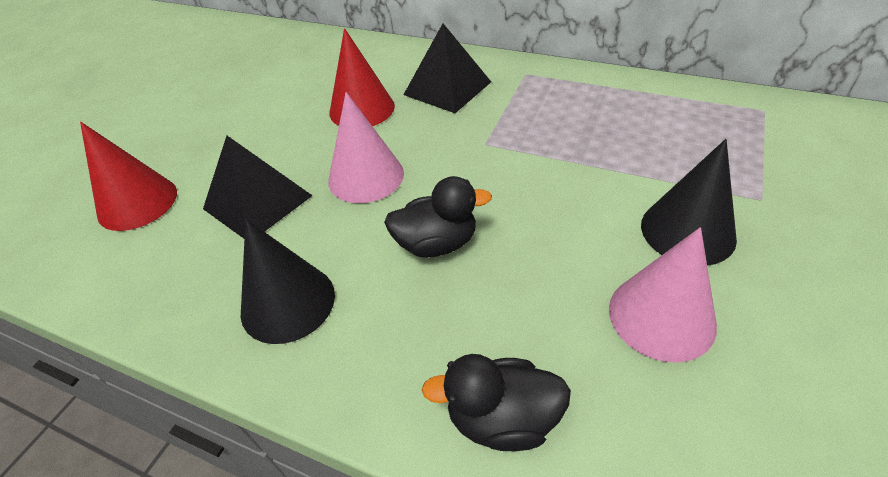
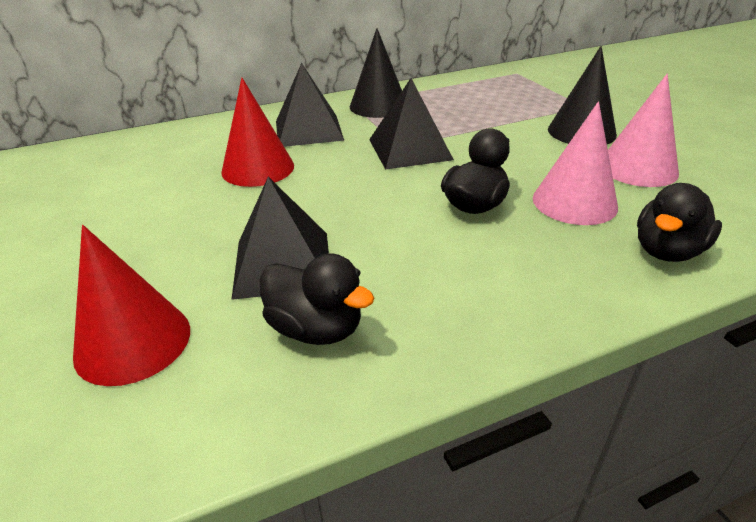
camera: 50 degrees left, 10 degrees down
(201, 264) = (316, 329): none -> black duck
(288, 302) = (443, 296): black cone -> black cone (378, 106)
(366, 176) = (349, 201): pink cone -> pink cone (574, 202)
(487, 152) = (410, 149): none -> black pyramid

